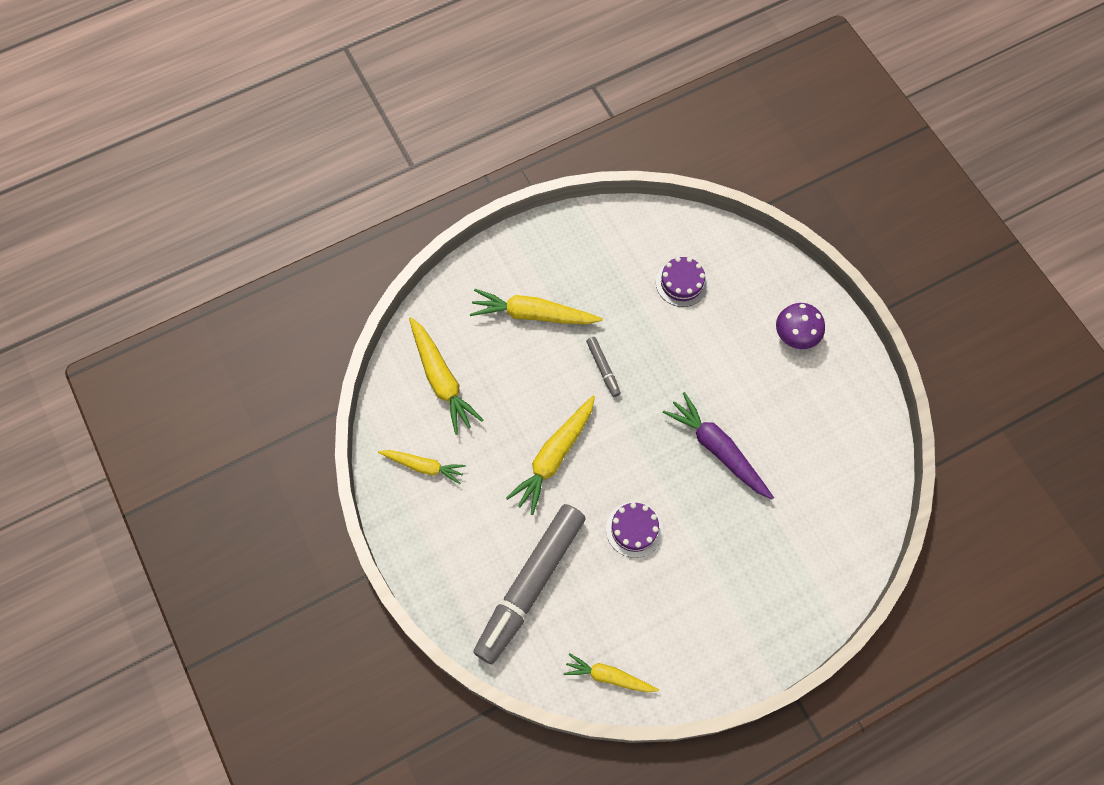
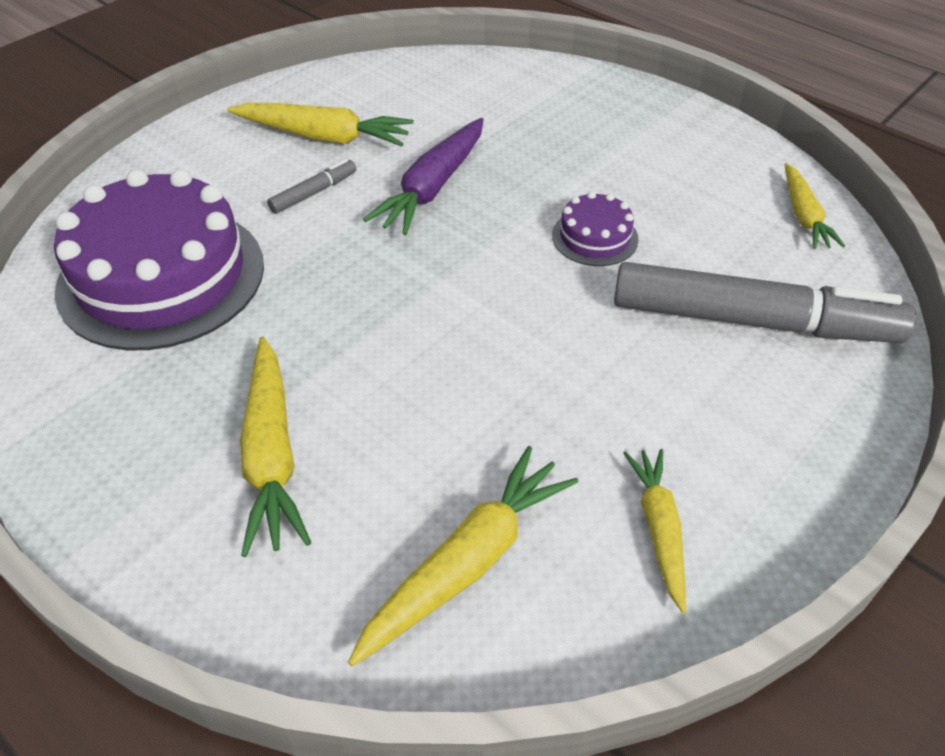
camera: 110 degrees left, 20 degrees down
(554, 457) = (536, 349): yellow carrot -> yellow carrot (324, 137)
(603, 368) = (351, 330): grey marker -> grey marker (314, 193)
(681, 283) = (161, 276): purple cake -> purple cake, size x2.25
(795, 335) = (228, 153): purple mushroom -> none

